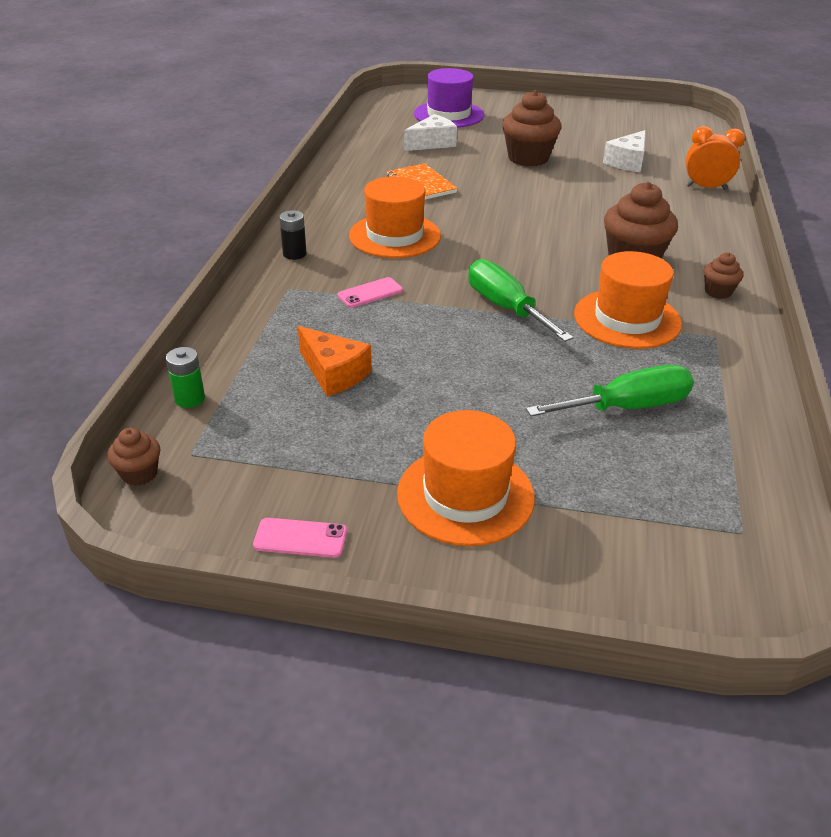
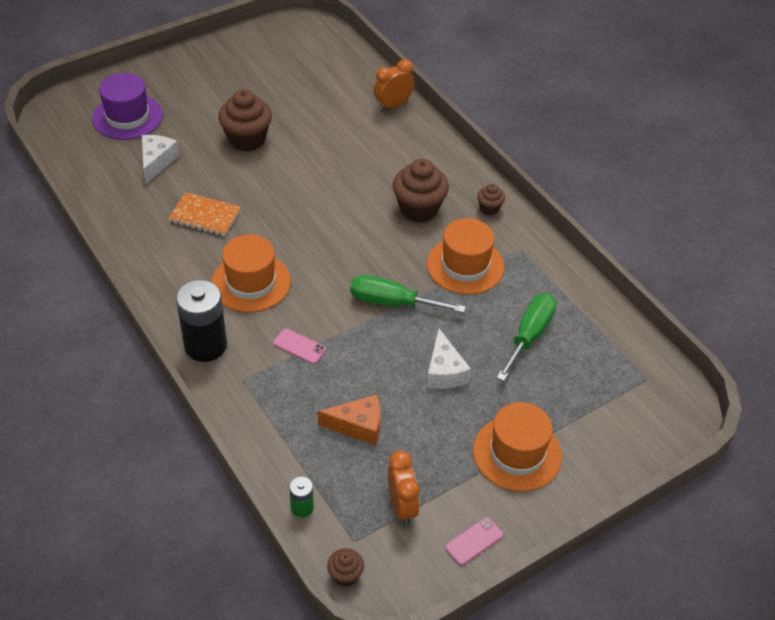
camera: 45 degrees left, 10 degrees up
(276, 458) = (402, 506): none -> orange clock
(294, 254) = (205, 345): black battery -> black battery, size x2.07
(370, 293) = (299, 346): pink phone -> pink phone turned 75 degrees counterclockwise
(627, 162) = (318, 104): white cheese -> white cheese (444, 371)

